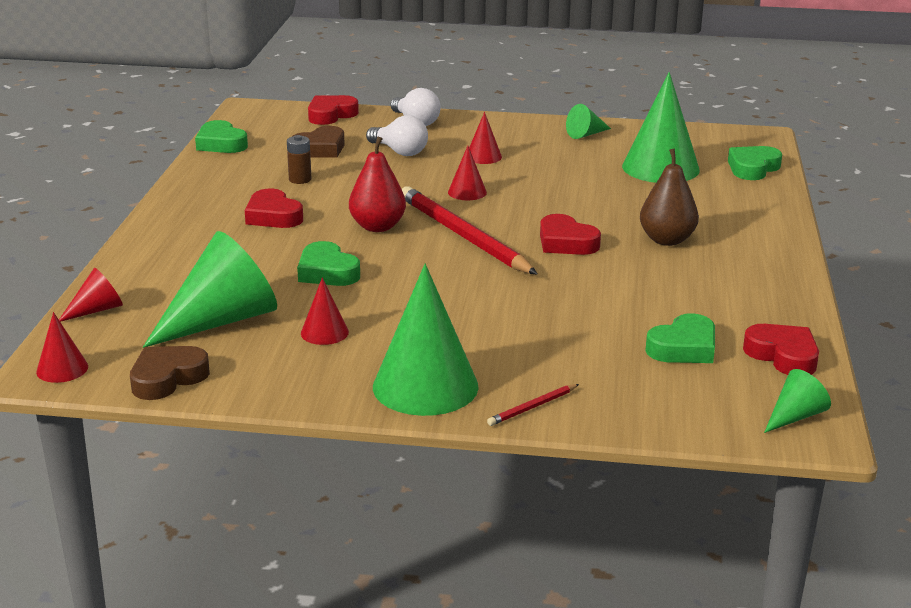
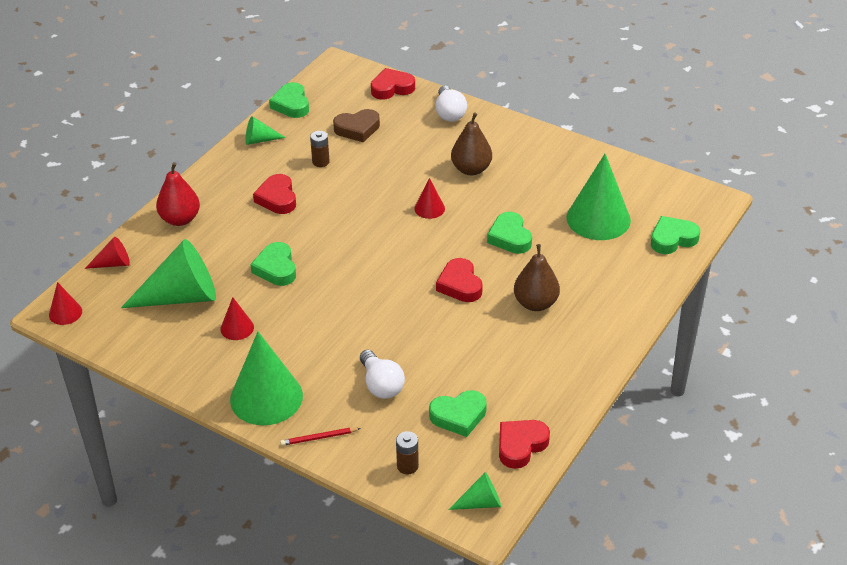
camera: 25 degrees right, 15 degrees up
(167, 378) = (120, 340): brown heart -> none
(377, 227) = (340, 230): red pear -> red pear (180, 219)
(399, 151) = (413, 147): white light bulb -> white light bulb (381, 385)
(463, 236) = (392, 257): red pencil -> none
(483, 156) = (471, 169): red cone -> brown pear
(582, 197) = (510, 237): none -> green heart
(586, 134) = (571, 162): green cone -> green cone (260, 140)
(671, 406) = (407, 466): none -> brown battery
(783, 355) = (521, 445): red heart -> red heart turned 120 degrees counterclockwise

